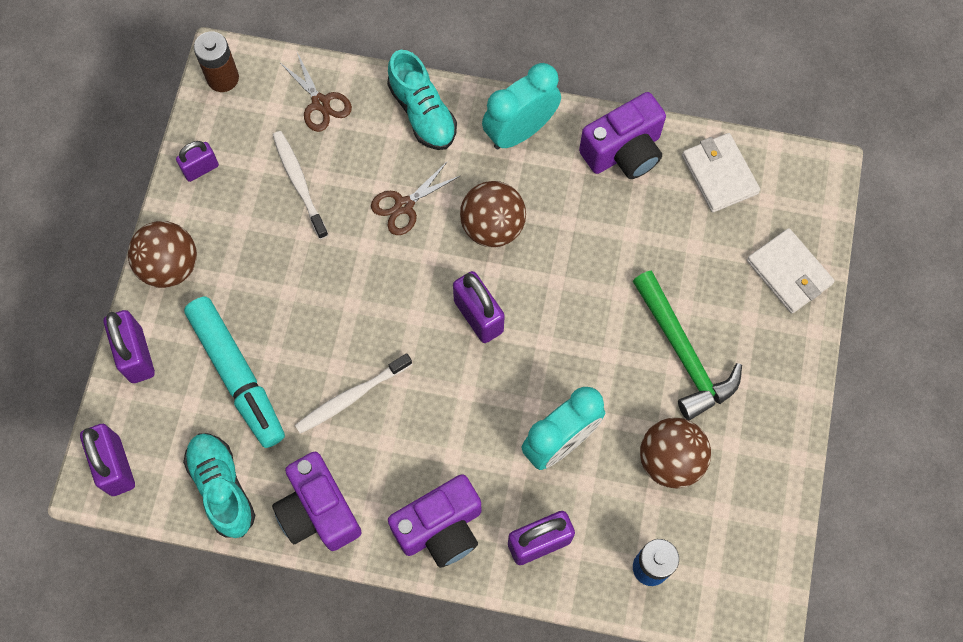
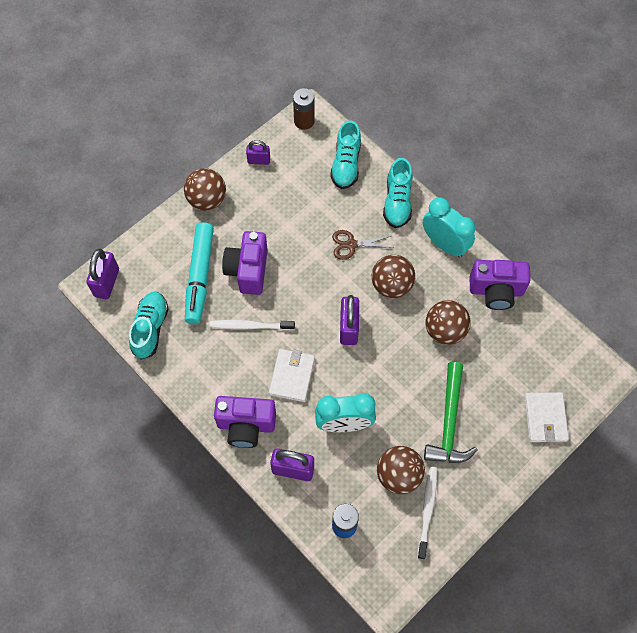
camera: 35 degrees right, 5 degrees down
(136, 355) = (157, 234): purple padlock -> none
(299, 183) = (304, 199): white toothbrush -> white toothbrush (427, 510)
(319, 511) = (190, 373): purple camera -> purple camera (248, 270)
(320, 103) = (346, 164): brown scissors -> turquoise shoe
(520, 131) = (444, 244): turquoise clock -> turquoise clock turned 45 degrees clockwise
(598, 242) = (445, 330): none -> brown ball
(719, 174) = (543, 338): white wallet -> white wallet (292, 376)

